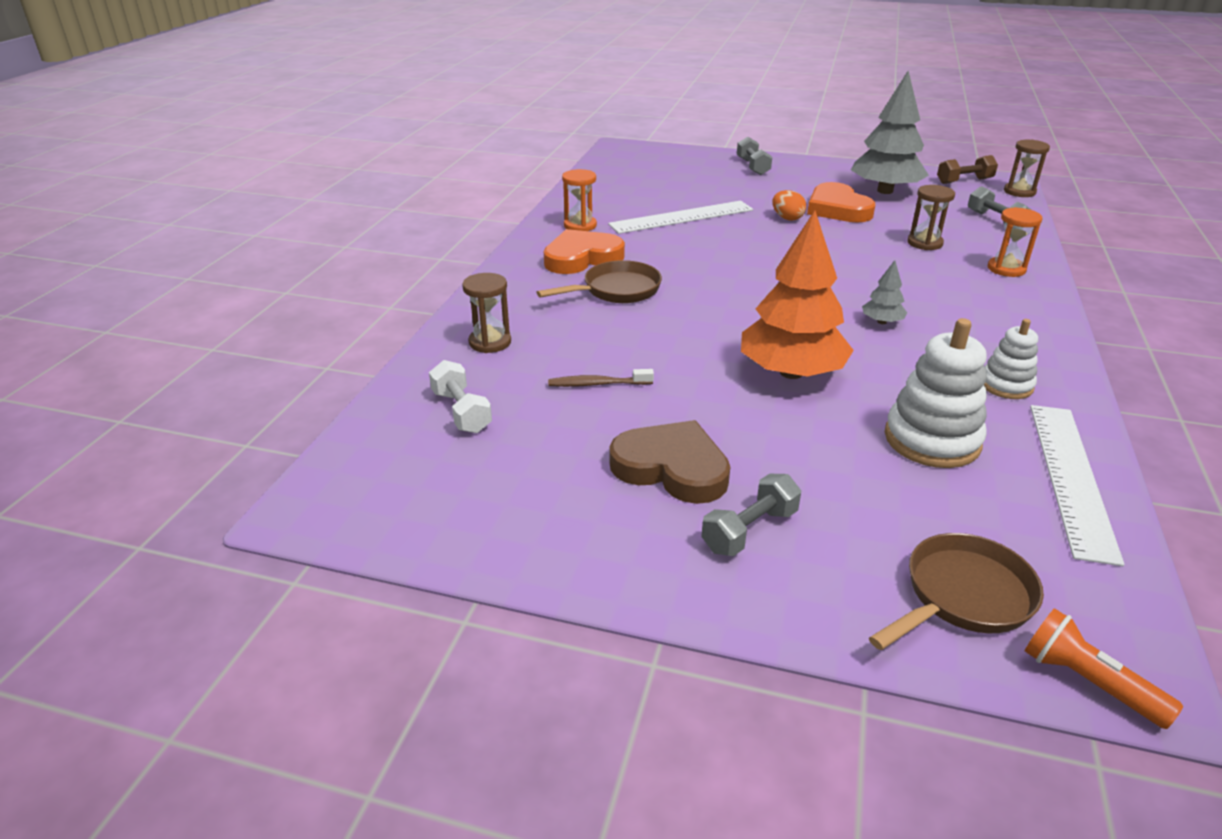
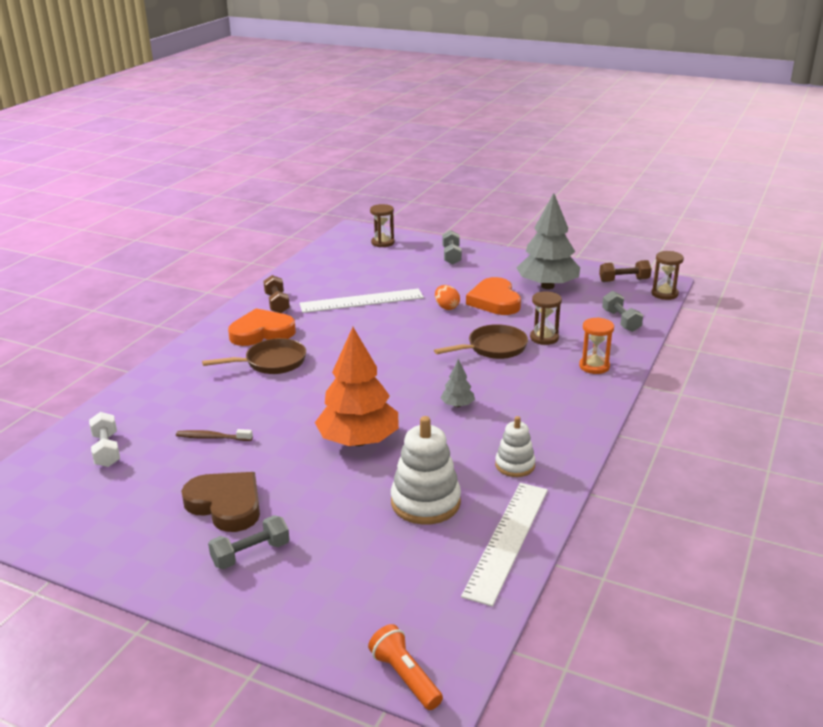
camera: 10 degrees right, 5 degrees down
(490, 342) = (154, 398): brown hourglass -> brown hourglass (382, 243)
(580, 225) = (277, 303): orange hourglass -> brown dumbbell
(962, 596) = (364, 613): brown pan -> brown pan (493, 348)

